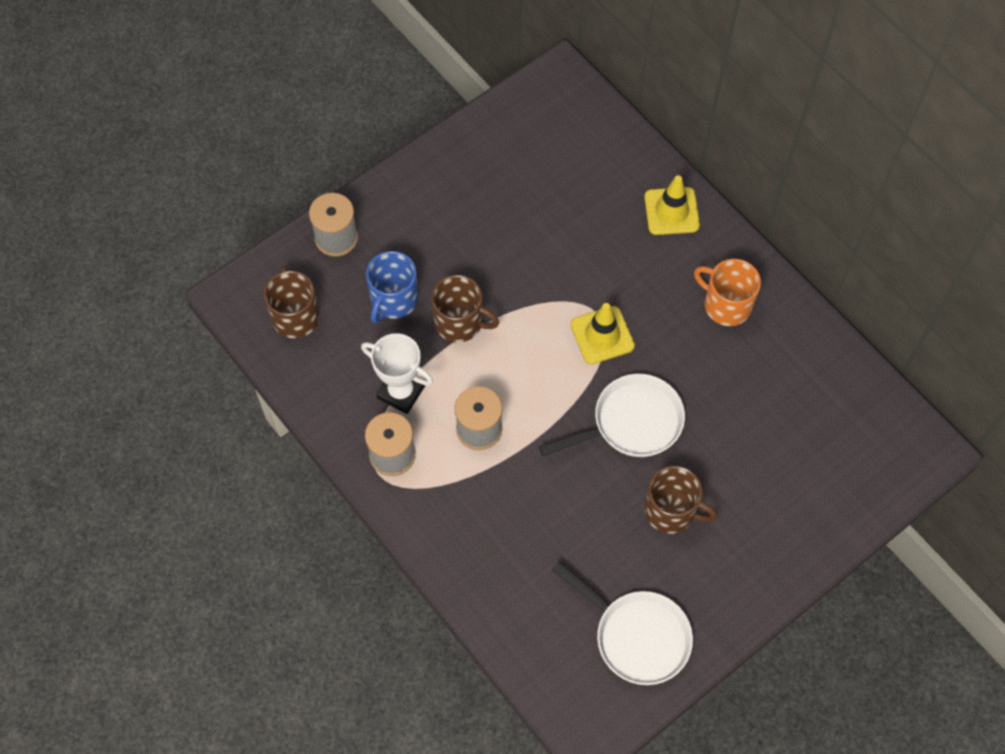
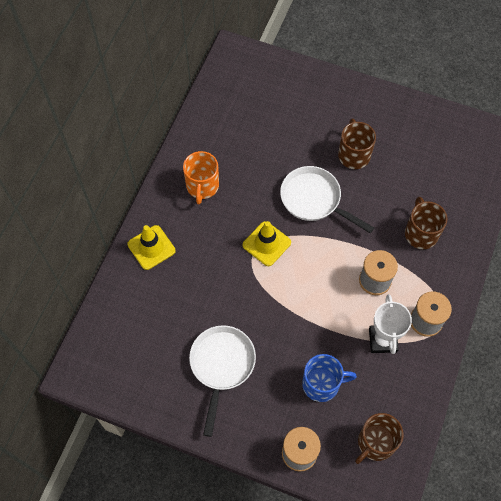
camera: 120 degrees left, 0 degrees up
(460, 322) = (311, 332): brown mug -> brown mug (421, 233)
(636, 636) = (435, 138): white pan -> white pan (221, 365)

